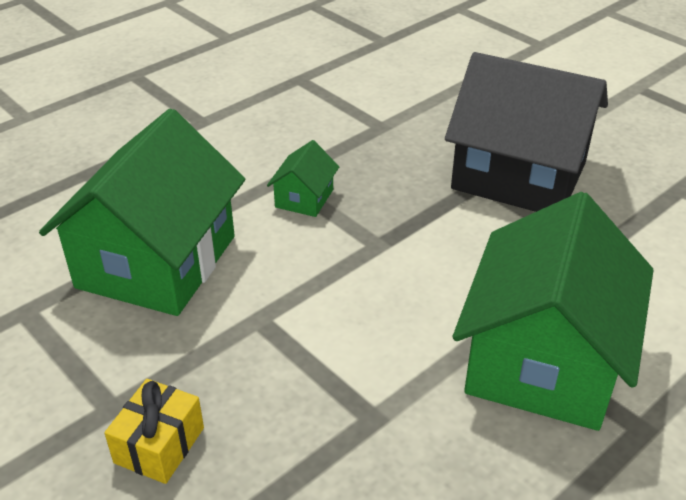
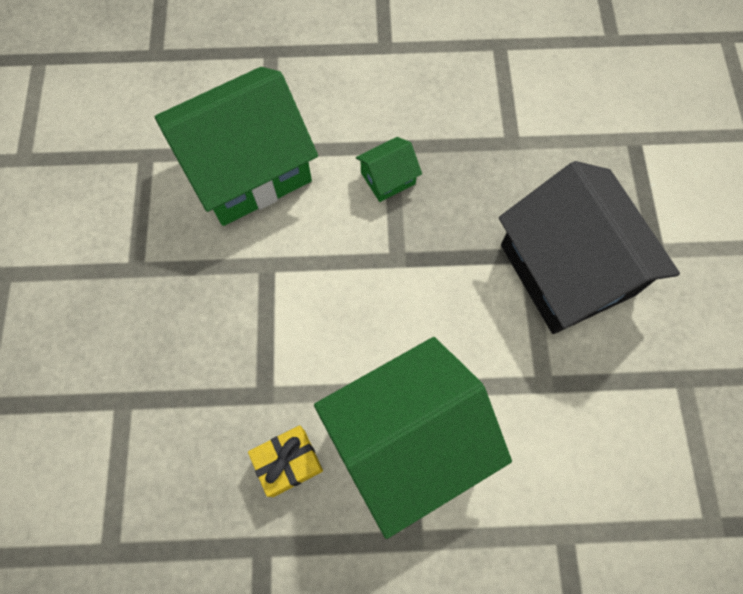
camera: 40 degrees right, 30 degrees up
(159, 445) = (139, 316): yellow gift -> yellow gift (288, 462)

